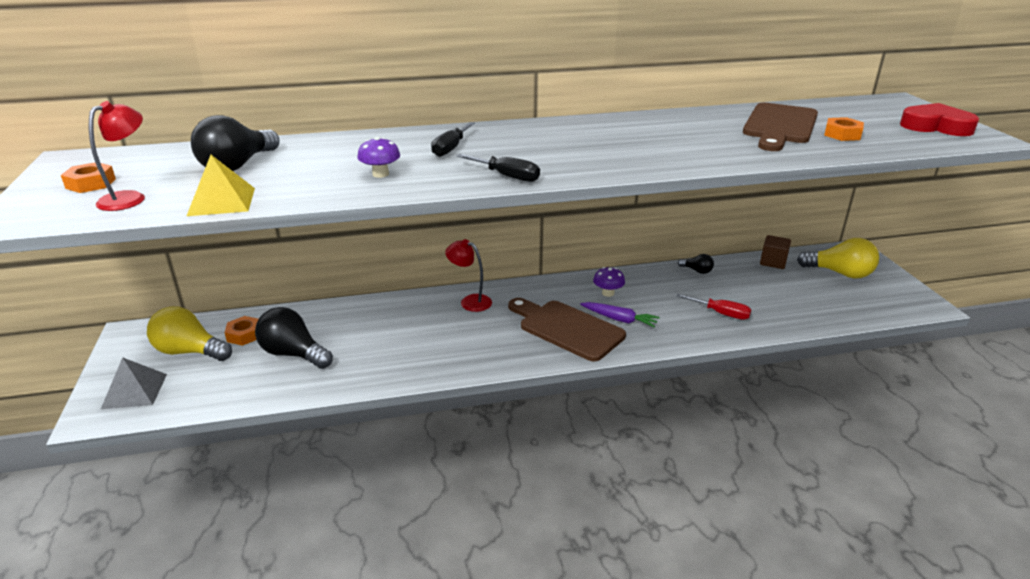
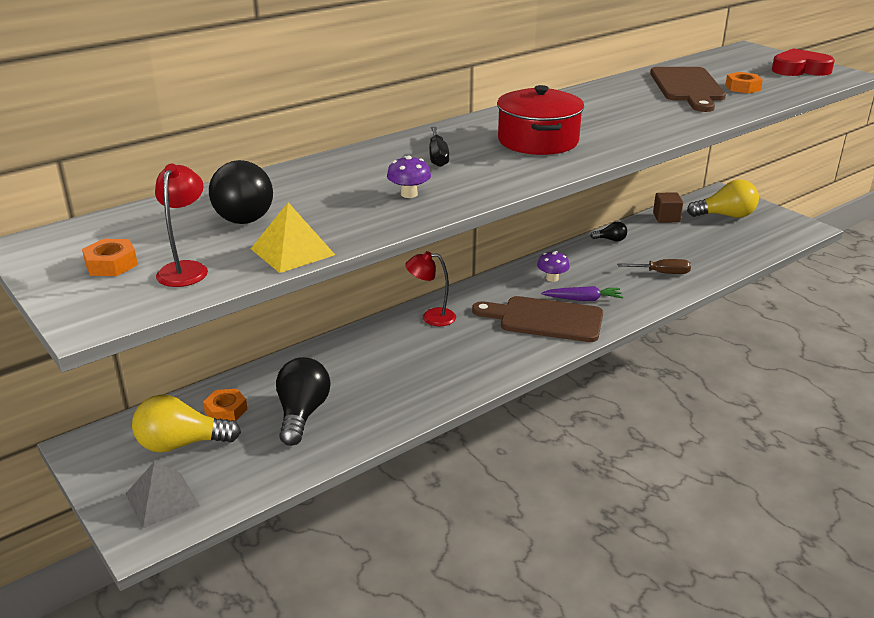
camera: 25 degrees left, 0 degrees up
(293, 354) = (302, 414): black light bulb -> black light bulb turned 90 degrees clockwise
(507, 176) = (527, 174): black screwdriver -> none
(559, 150) = (538, 141): none -> red pot
(721, 313) = (662, 273): red screwdriver -> brown screwdriver

